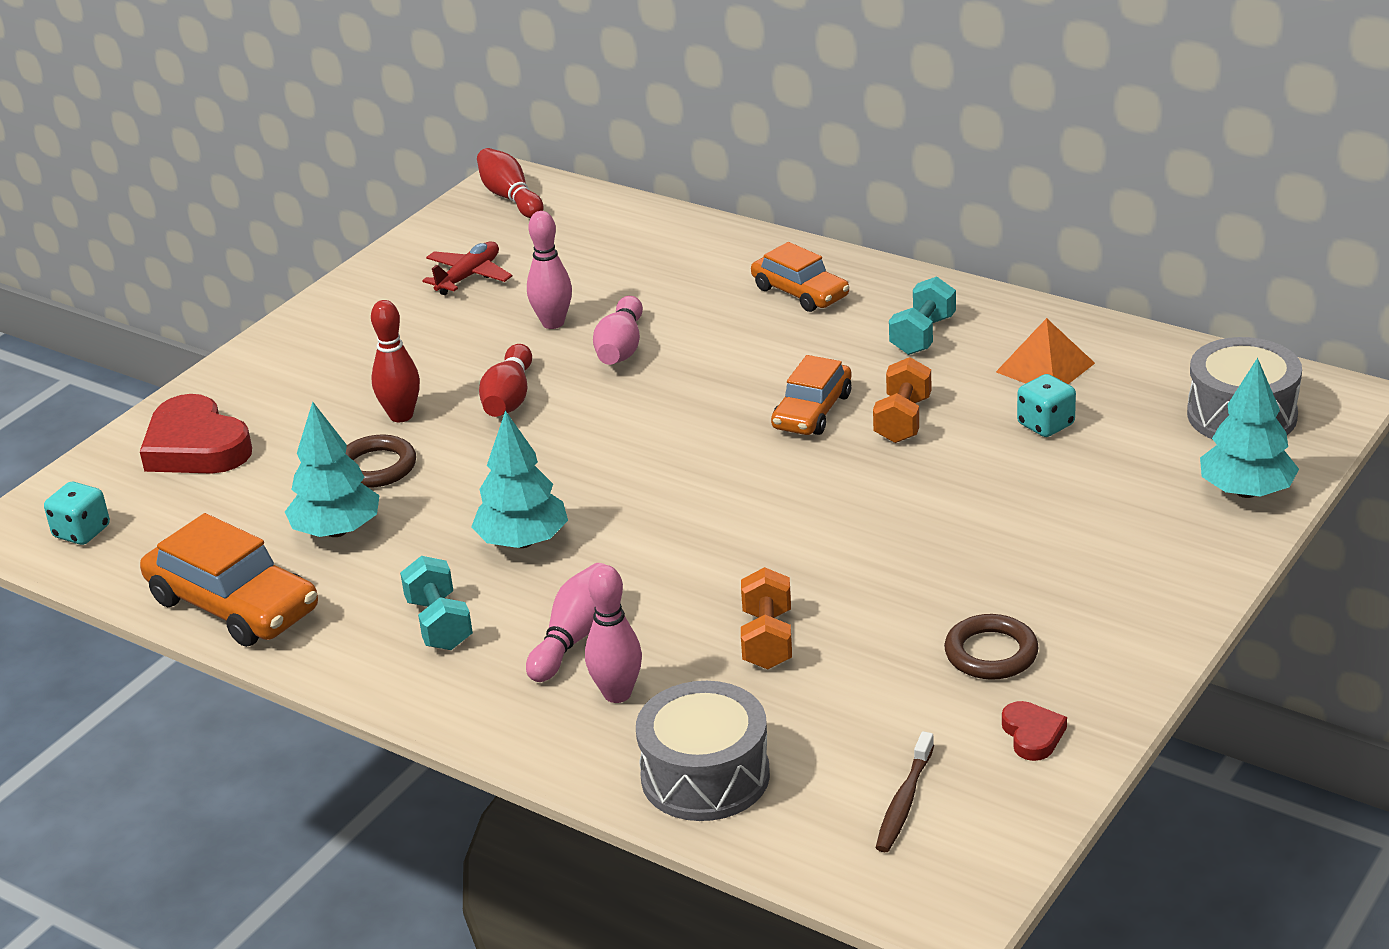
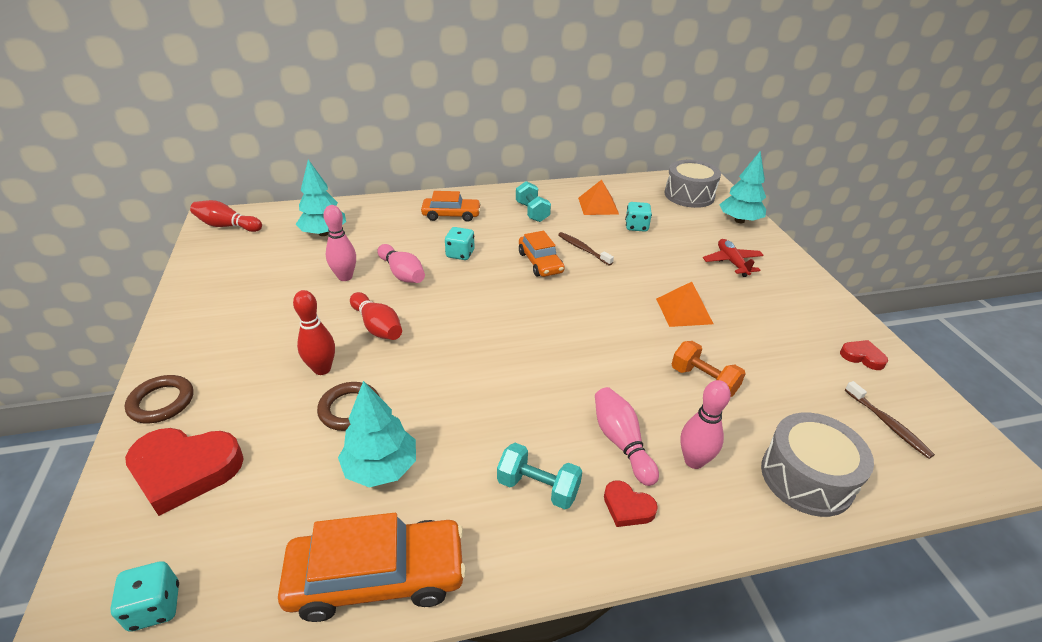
camera: 50 degrees left, 5 degrees up
(468, 277) = (257, 273): red plane -> red plane (732, 262)
(490, 685) = (627, 507): none -> red heart
(522, 541) = (507, 403): turquoise tree -> turquoise tree (324, 233)
(727, 353) = (460, 254): none -> turquoise dice
(894, 561) = (684, 311): none -> orange pyramid
(903, 420) = (583, 249): orange dumbbell -> brown toothbrush
(991, 653) = (786, 330): brown ring -> brown ring (162, 402)

